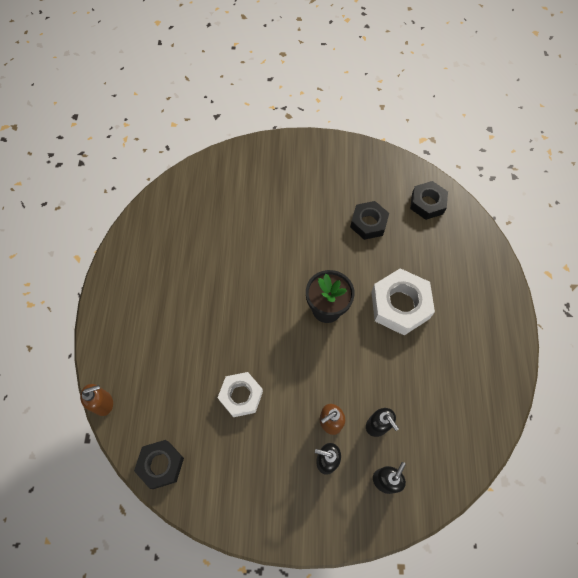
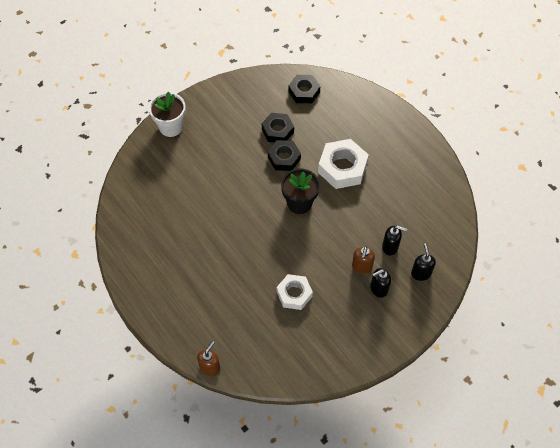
camera: 40 degrees left, 5 degrees down
(161, 465) = (282, 371): black nut -> black nut (284, 158)
(275, 153) = (171, 127): none -> white flower pot

